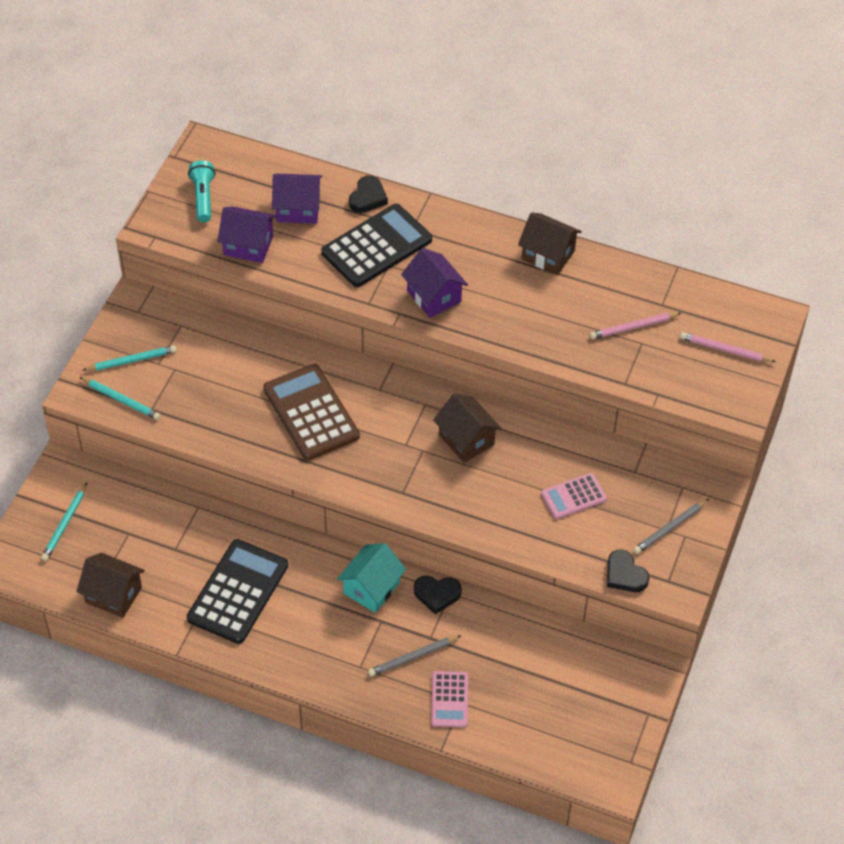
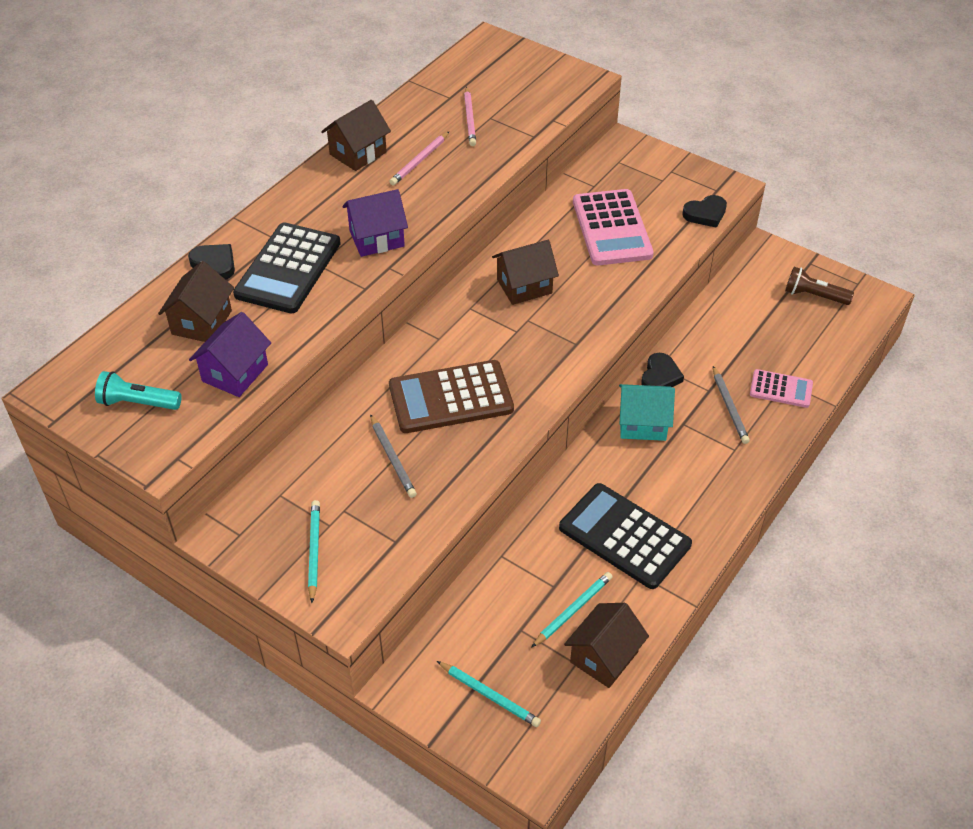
camera: 75 degrees left, 5 degrees down
(121, 400) = (371, 570): turquoise pencil -> turquoise pencil (573, 610)
(298, 209) = (201, 322): purple house -> brown house
(371, 588) = (642, 424): turquoise house -> turquoise house turned 45 degrees counterclockwise
(376, 246) = (288, 269): black calculator -> black calculator turned 135 degrees counterclockwise
(573, 496) = (612, 228): pink calculator -> pink calculator, size x1.80
(596, 720) = (814, 296): none -> brown flashlight
(670, 528) = (661, 178): grey pencil -> grey pencil (392, 458)
(725, 350) = (515, 73): pink pencil -> pink pencil (419, 161)

